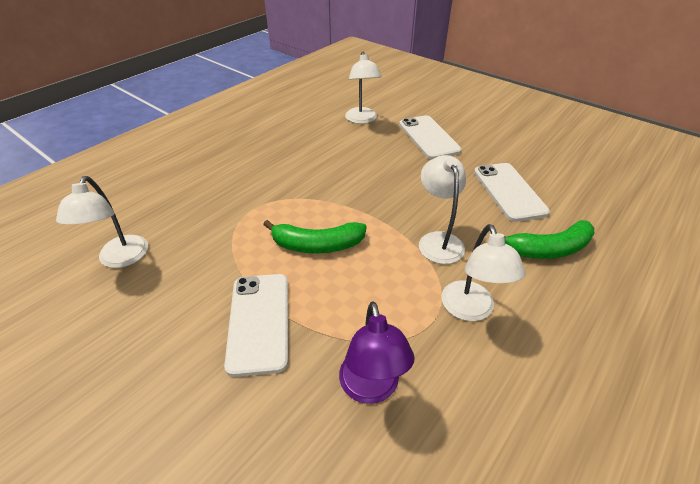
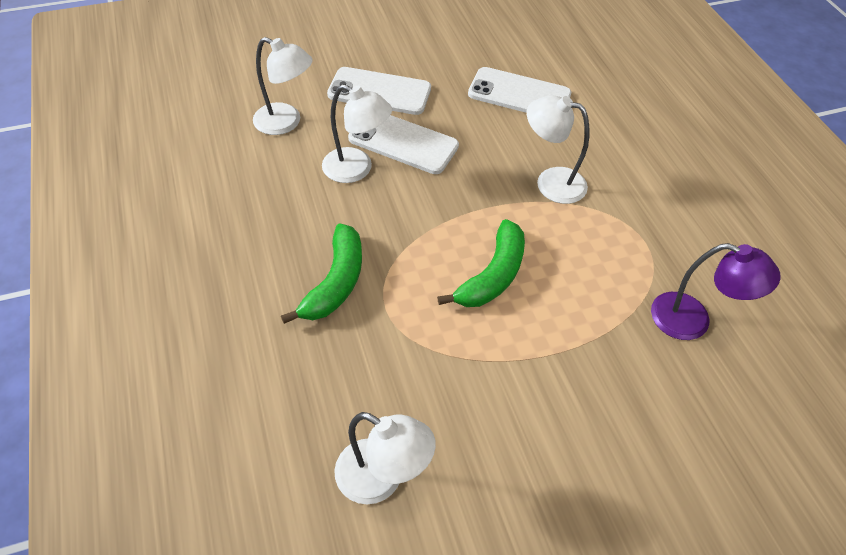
camera: 60 degrees left, 10 degrees up
(259, 322) = (573, 370): white phone -> white phone (403, 142)
(470, 310) = (647, 211): white lamp -> white lamp (356, 169)
(548, 249) = (610, 121): green banana -> green banana (335, 282)

